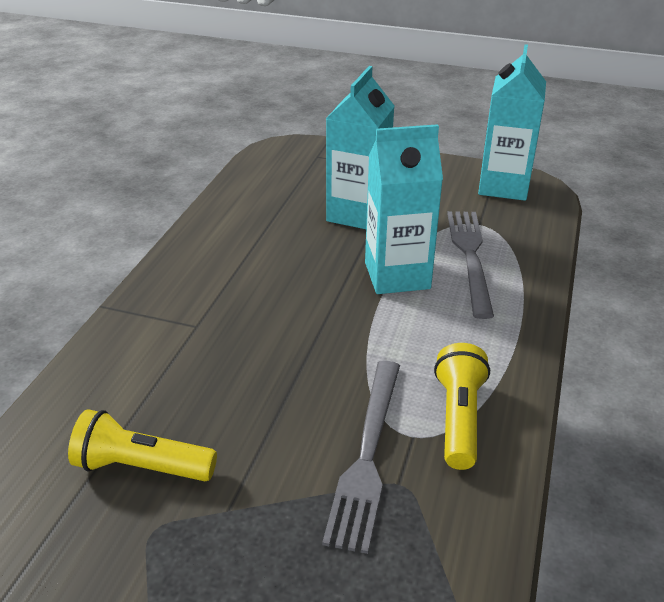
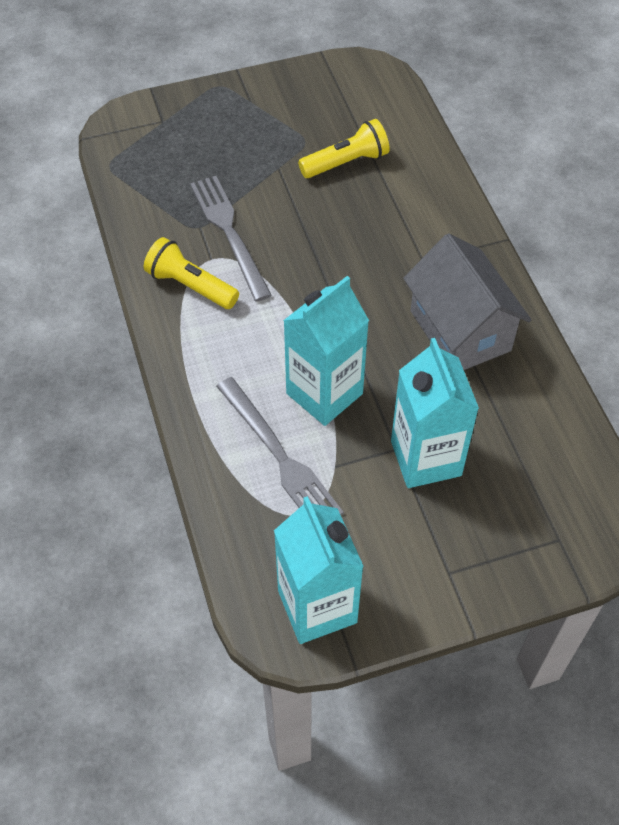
camera: 145 degrees right, 20 degrees up
(237, 264) = (460, 331): none -> grey house
(458, 418) = (190, 286): yellow flashlight -> yellow flashlight turned 150 degrees clockwise

